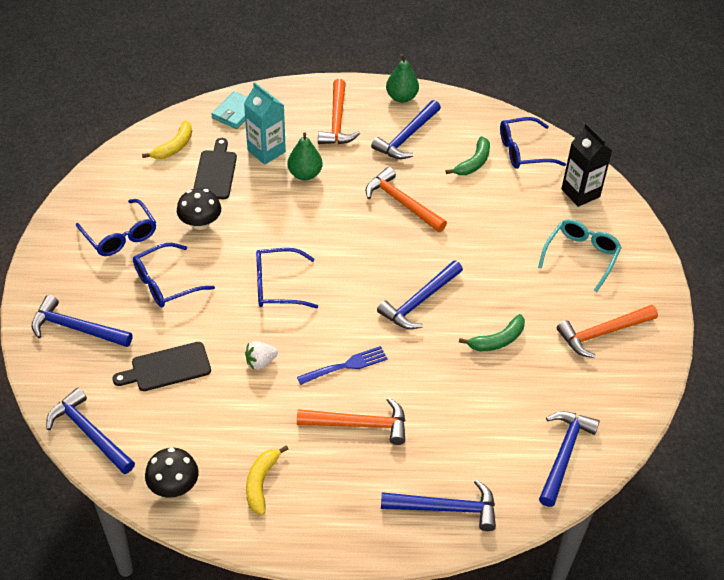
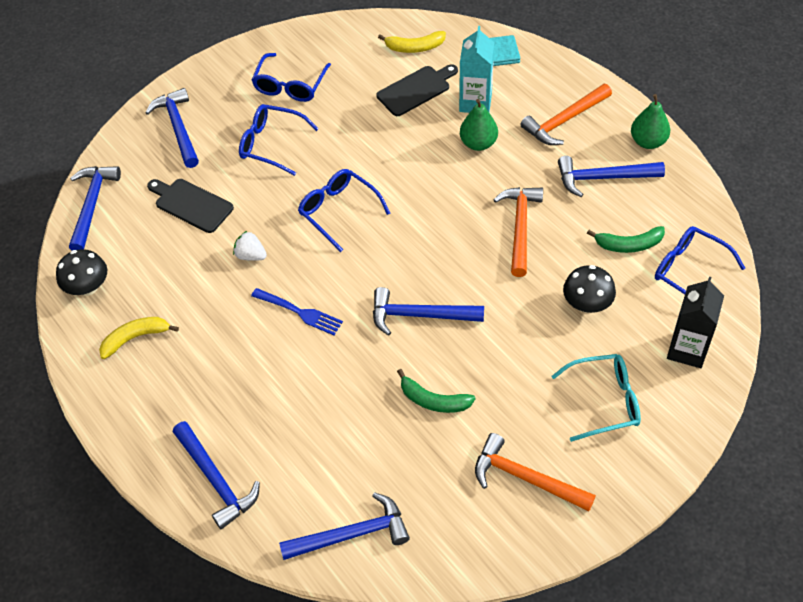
camera: 55 degrees right, 5 degrees up
(200, 223) = (353, 119): black mushroom -> black mushroom (587, 304)
(360, 424) = (248, 363): orange hammer -> none

